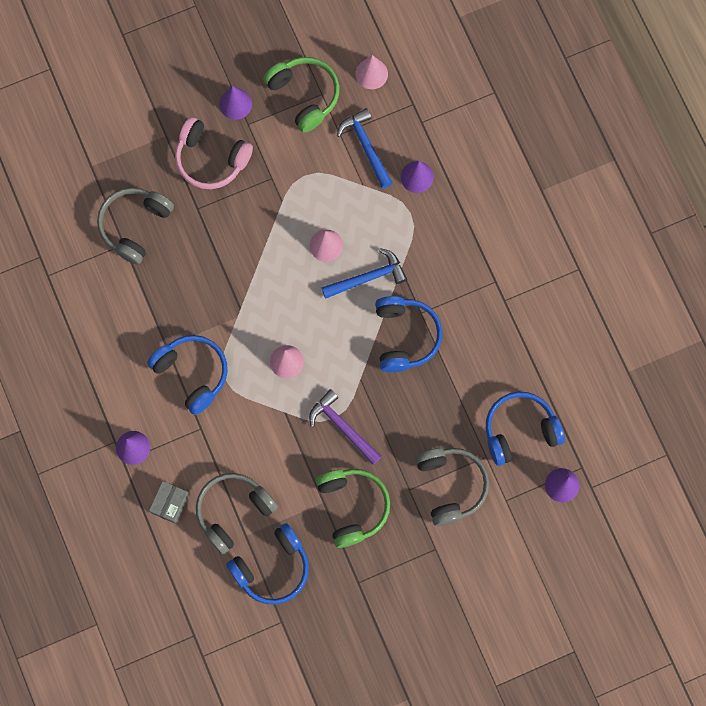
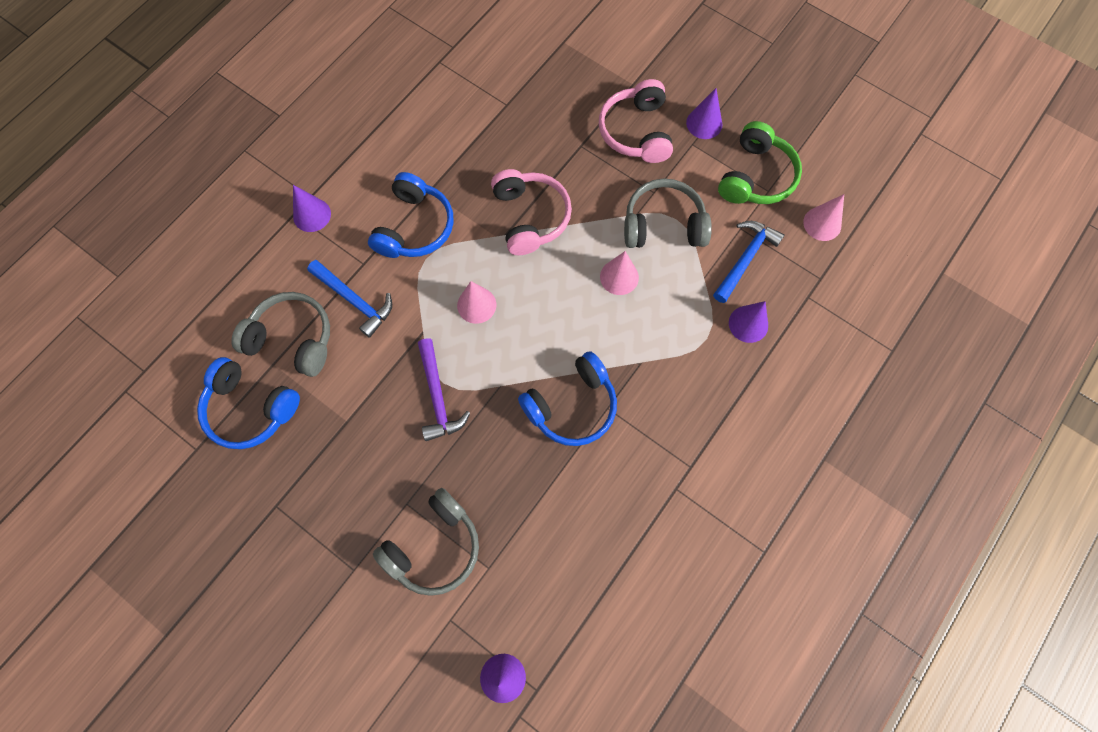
camera: 60 degrees right, 5 degrees down
(135, 226) = (530, 104): grey headphones -> grey headphones (663, 224)
(170, 503) = (271, 277): grey box -> none
(237, 282) = (530, 217): none -> pink headphones
(342, 427) = (438, 396): purple hammer -> purple hammer turned 150 degrees clockwise
(352, 506) = (357, 454): green headphones -> none
(368, 277) = (611, 334): blue hammer -> blue hammer (355, 300)
(520, 430) = (539, 590): blue headphones -> none

